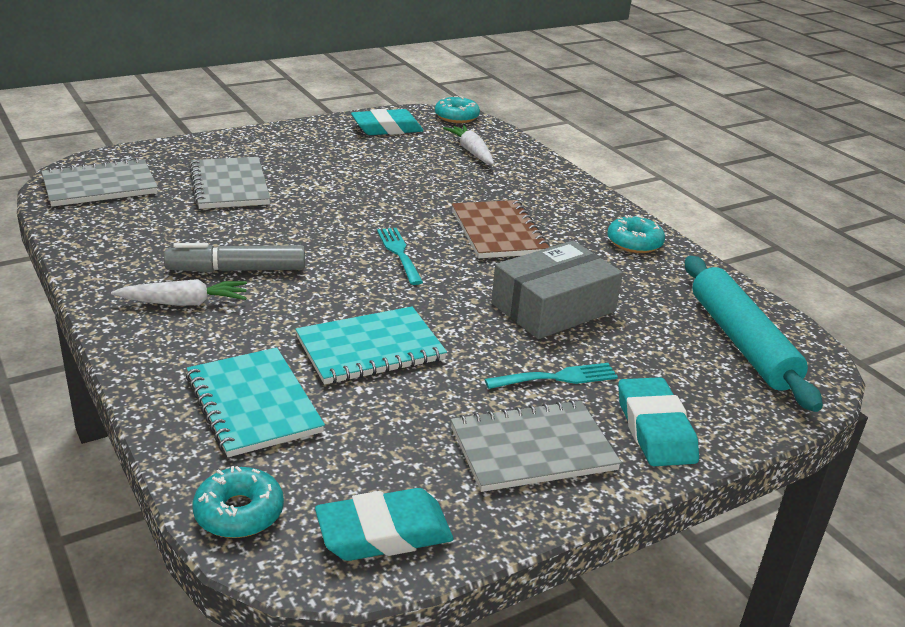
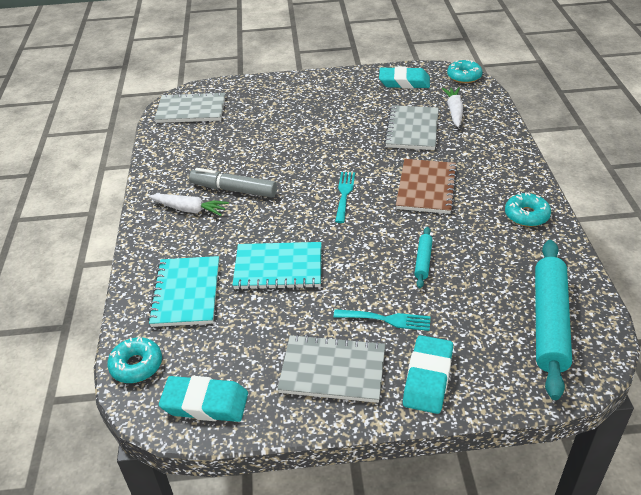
camera: 30 degrees right, 10 degrees up
(229, 186) = (268, 120): grey notebook -> grey notebook (412, 129)
(553, 307) = (423, 261): grey box -> turquoise rolling pin

